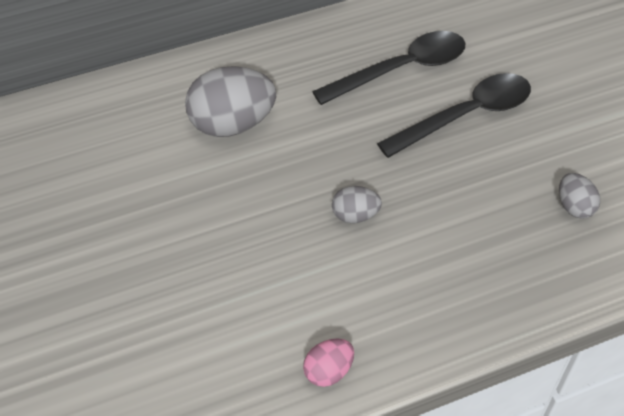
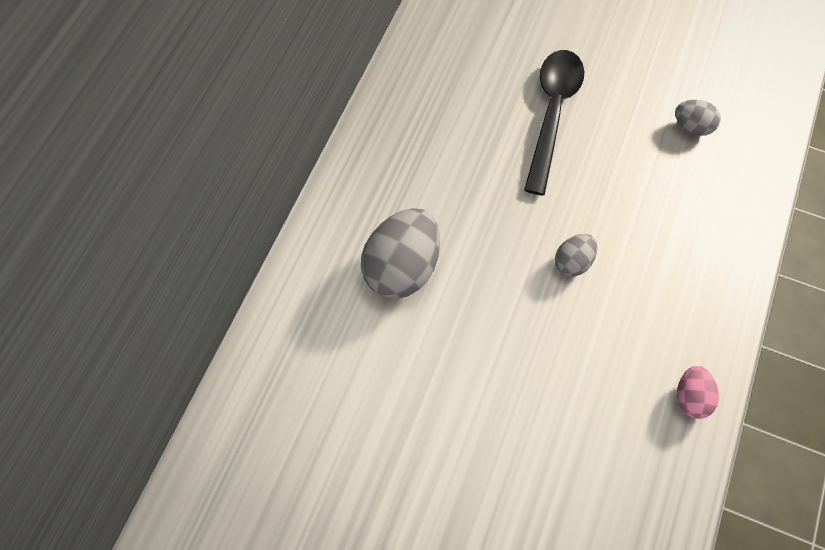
camera: 45 degrees left, 15 degrees up
(401, 69) = (467, 112): black spoon -> none

